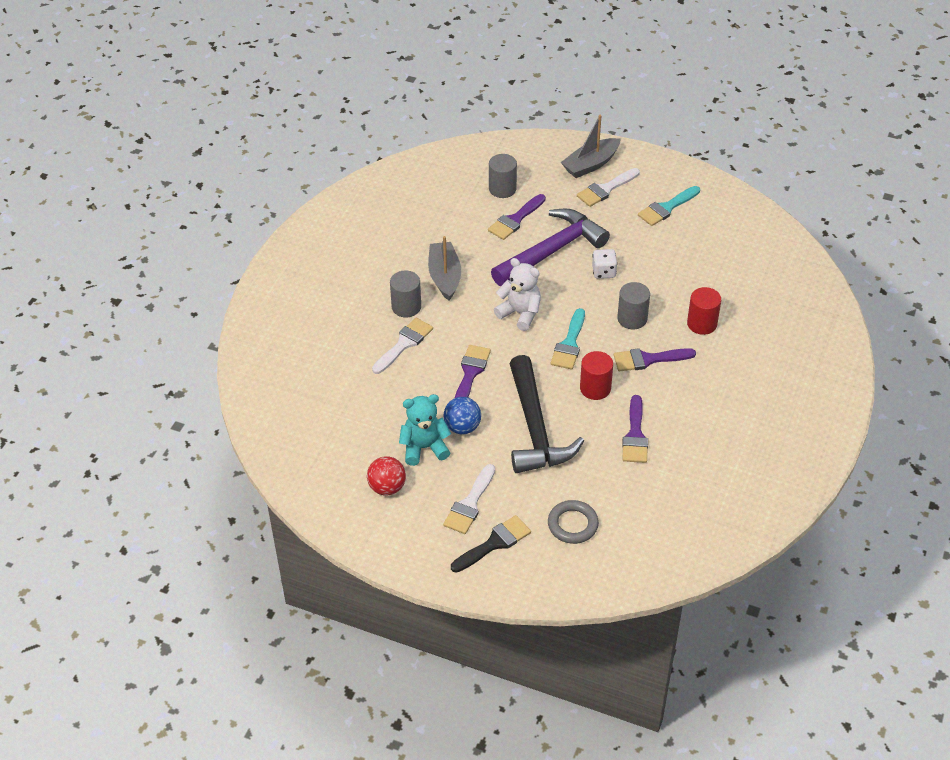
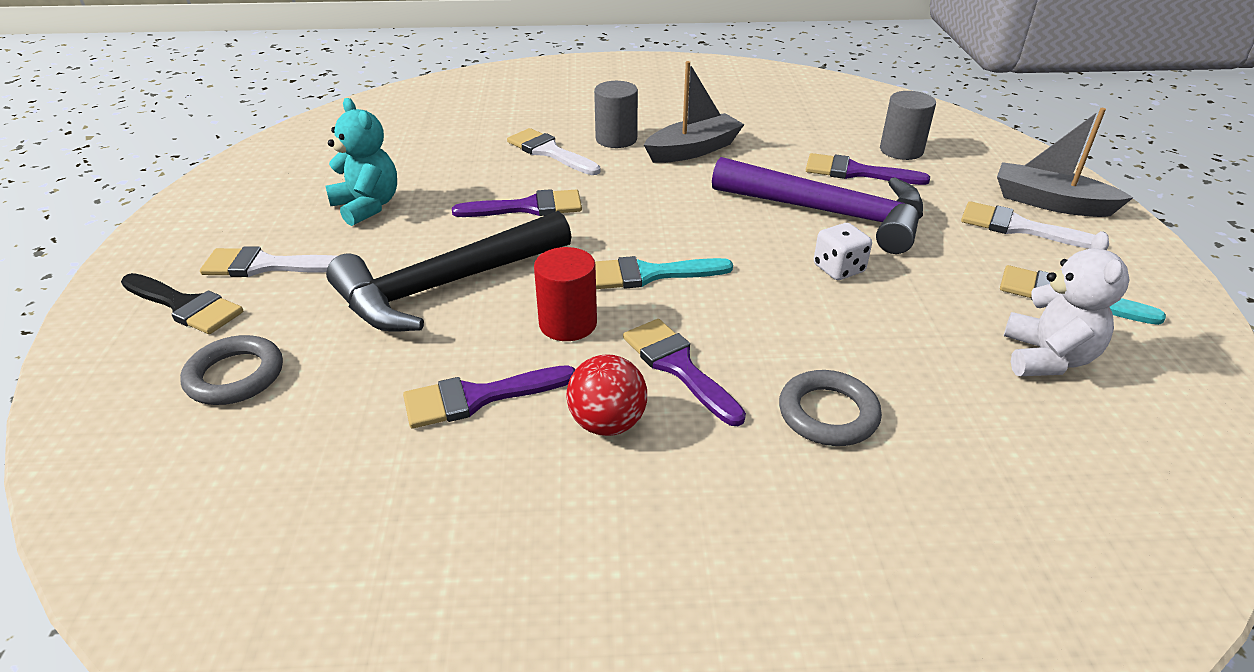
camera: 65 degrees right, 10 degrees down
(387, 487) = (285, 198): red ball -> red ball (607, 423)
(404, 344) = (549, 152): white brush -> white brush turned 150 degrees counterclockwise
(462, 427) = (419, 225): blue ball -> none
(520, 313) = (676, 218): white teddy bear -> white teddy bear (1047, 358)
(632, 318) = (762, 323): grey cylinder -> none
(702, 324) = (828, 414): red cylinder -> grey ring

